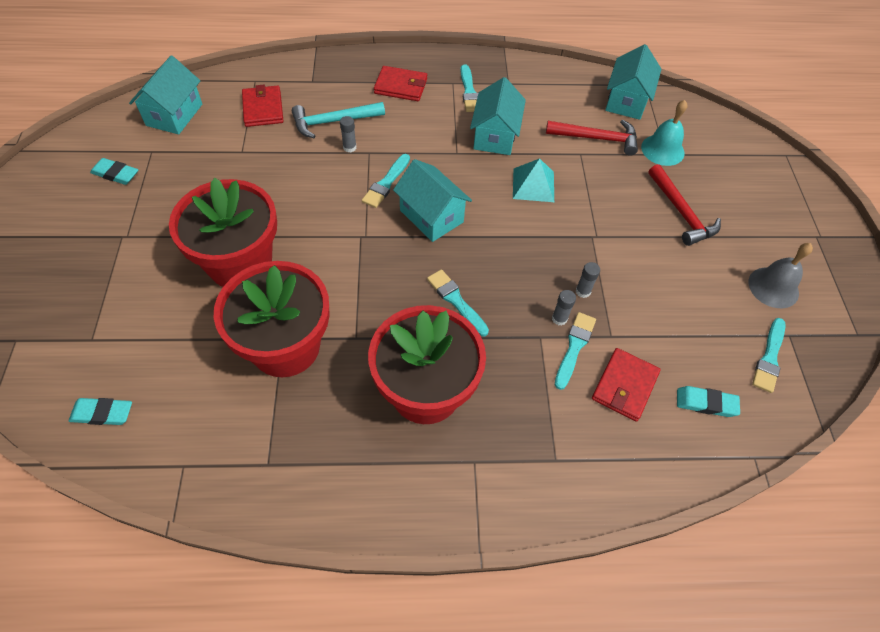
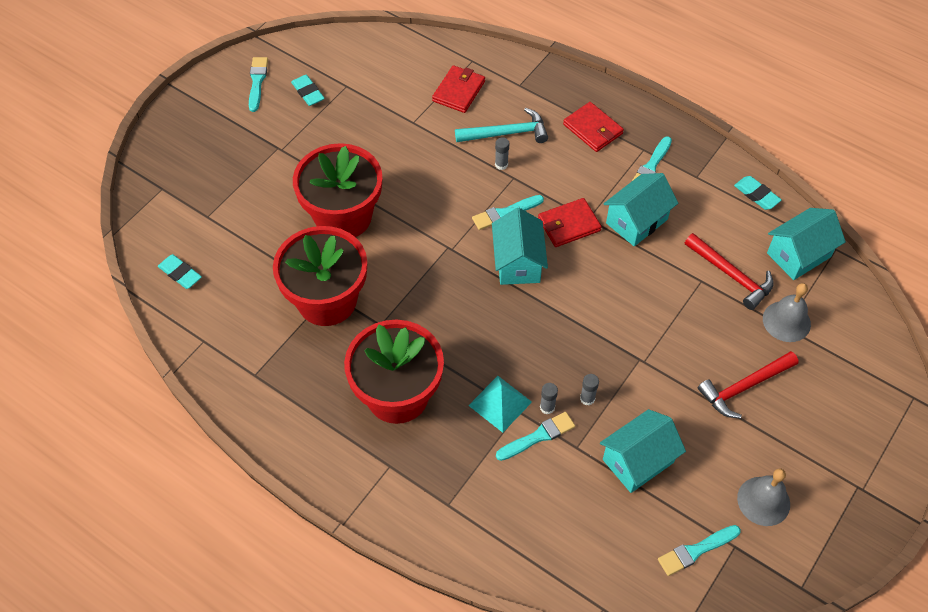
camera: 40 degrees right, 0 degrees up
(174, 115) = (386, 61): turquoise house -> turquoise house (638, 461)
(333, 122) = (506, 133): turquoise hammer -> turquoise hammer turned 150 degrees clockwise
(456, 301) = (477, 343): turquoise brush -> turquoise brush (257, 82)
(533, 185) = (630, 285): turquoise pyramid -> turquoise pyramid (500, 403)
(624, 386) = (550, 490): red wallet -> red wallet (569, 225)
(662, 150) = (786, 321): turquoise bell -> grey bell
(681, 212) = (744, 387): red hammer -> red hammer turned 45 degrees clockwise
(706, 403) = (604, 546): turquoise eraser -> turquoise eraser (756, 195)

